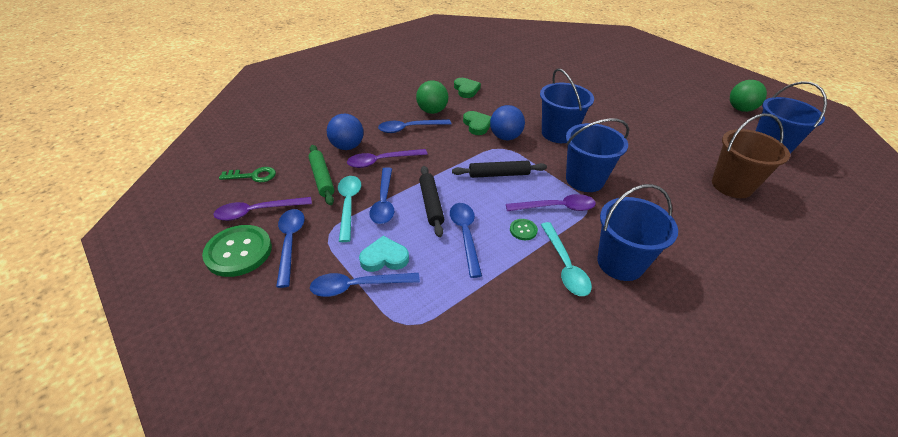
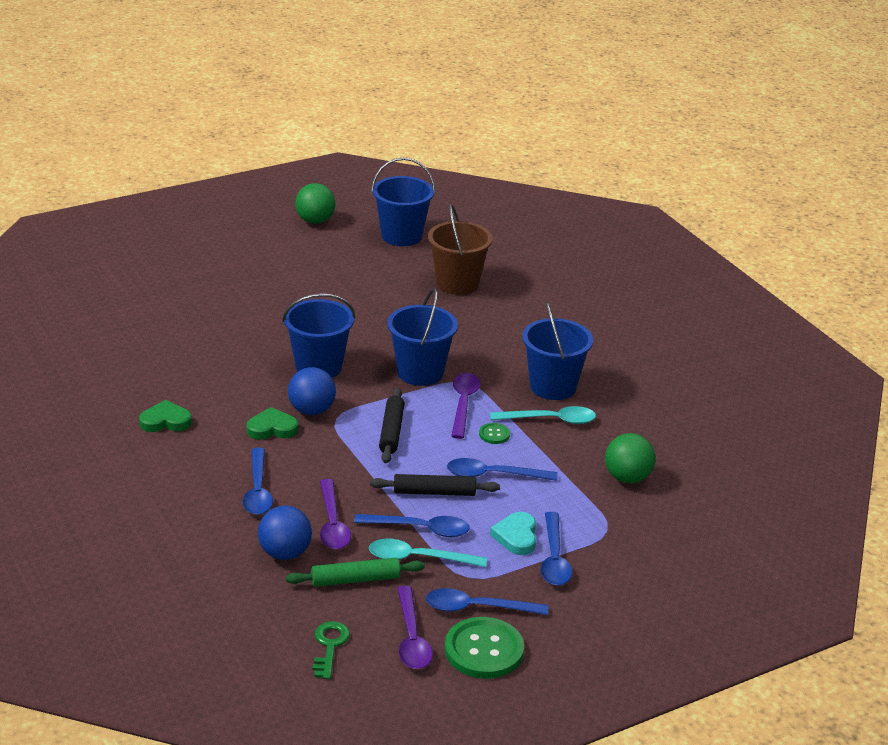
camera: 80 degrees left, 10 degrees down
(432, 111) = (217, 463): green ball -> green ball (627, 478)

